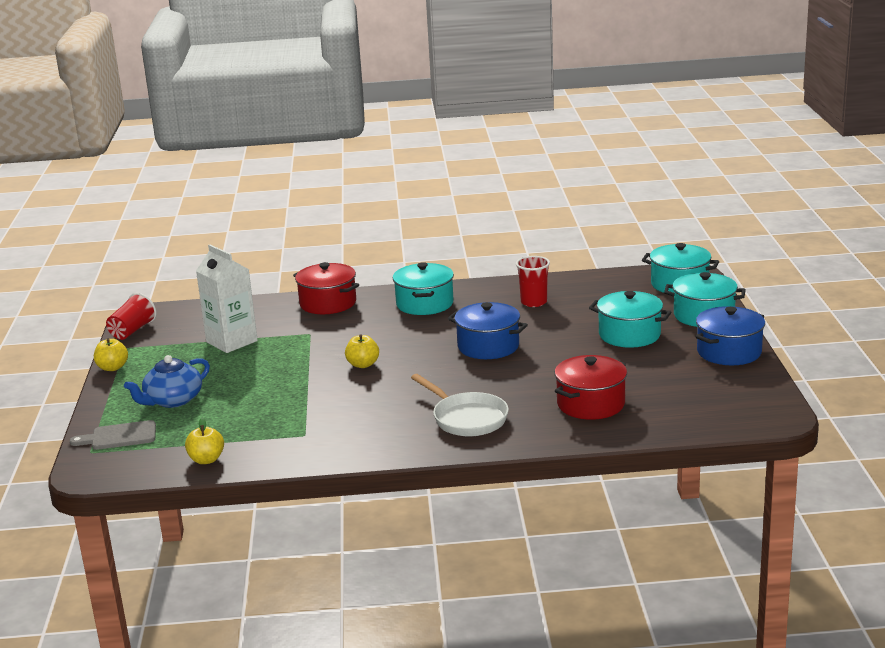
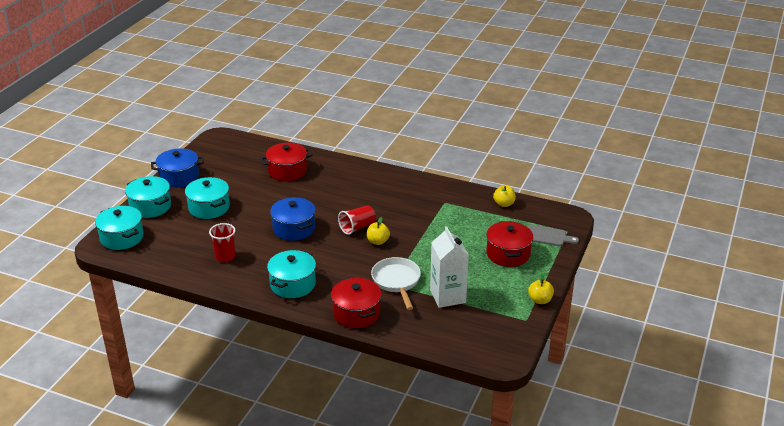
camera: 155 degrees left, 10 degrees up
(132, 331) = (515, 339): red cup -> red cup (357, 227)
(173, 400) = (508, 254): blue teapot -> red pot
(466, 418) = (355, 184): white pan -> white pan (397, 281)

